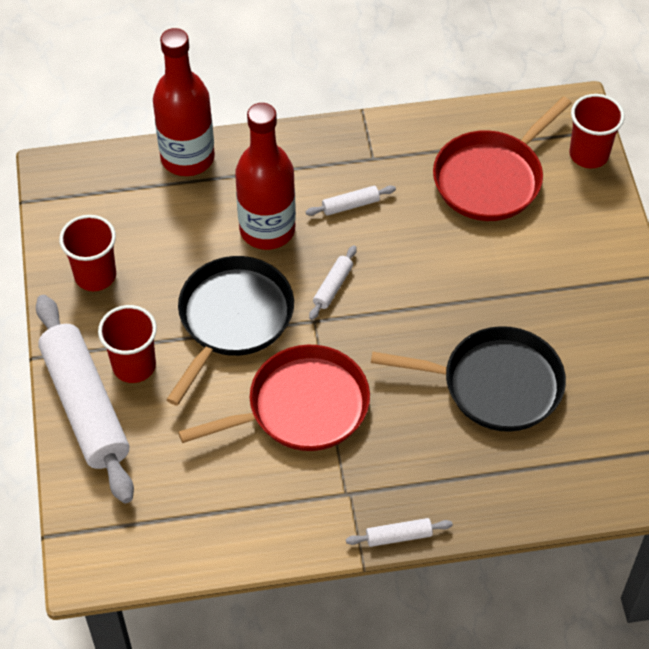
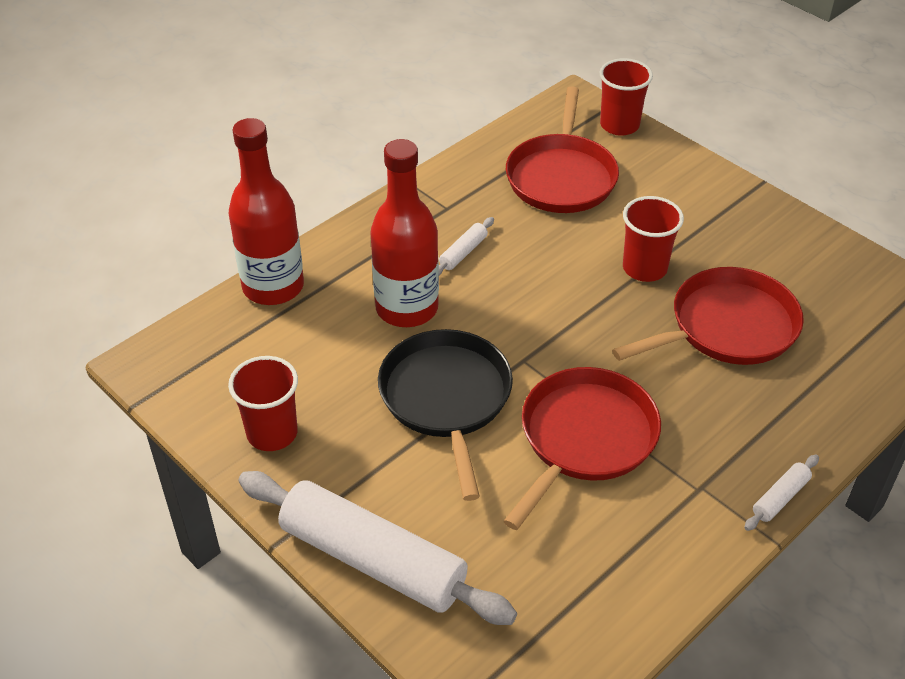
camera: 35 degrees left, 10 degrees down
(134, 366) = (388, 493): red cup -> red cup (644, 268)
(333, 287) = (512, 324): white rolling pin -> none
(495, 384) = (727, 327): black pan -> red pan

